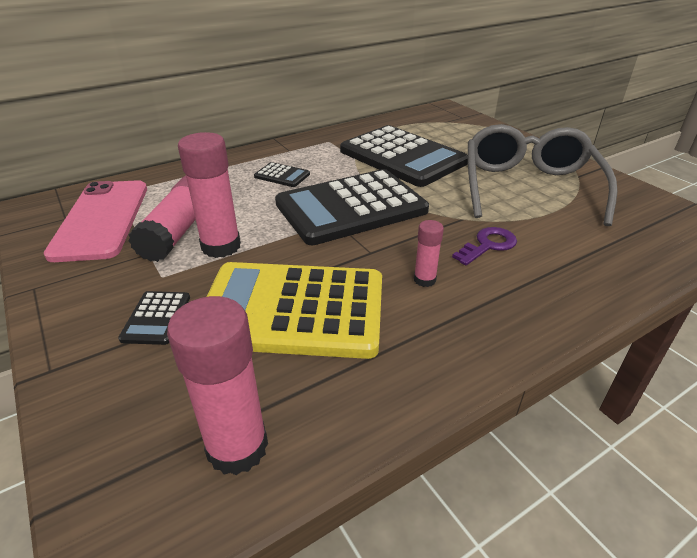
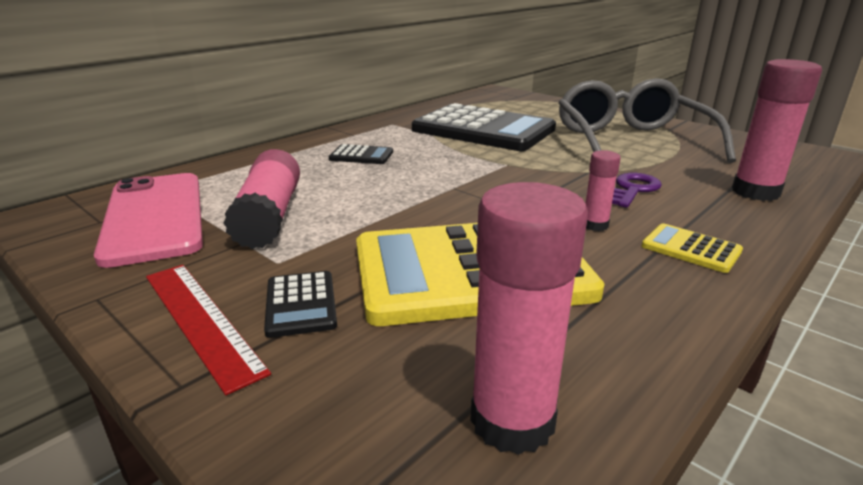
camera: 15 degrees left, 10 degrees down
(86, 319) = (200, 320): none -> red ruler
(221, 246) = (335, 224): pink glue stick -> pink glue stick (755, 192)
(351, 207) = (463, 174): black calculator -> none
(489, 319) = (690, 249): none -> yellow calculator

